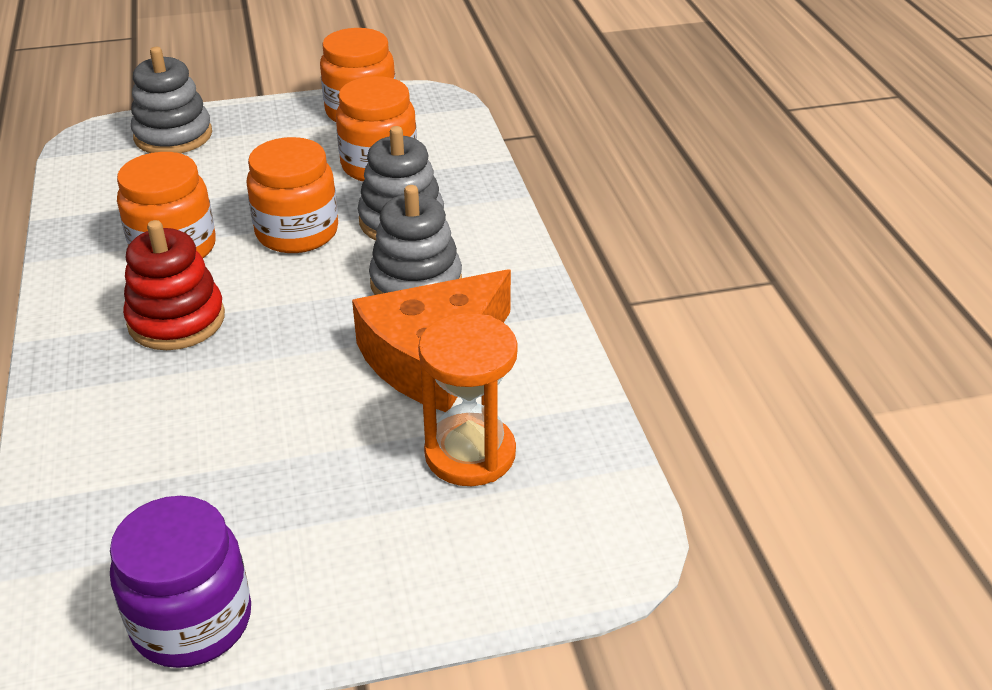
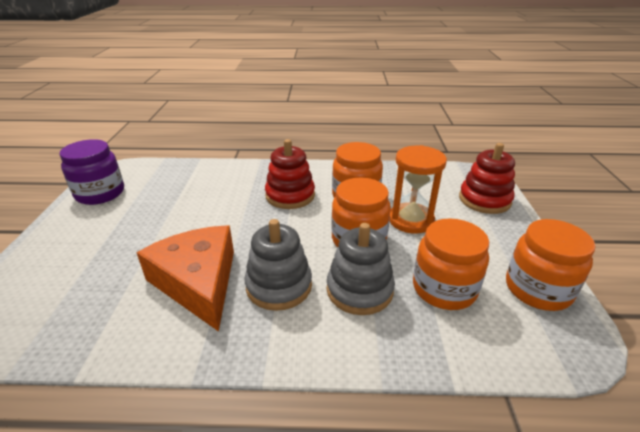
camera: 105 degrees right, 5 degrees down
(173, 136) = (484, 200): grey stacking toy -> red stacking toy
(470, 454) = (106, 283): orange hourglass -> orange hourglass (411, 220)

